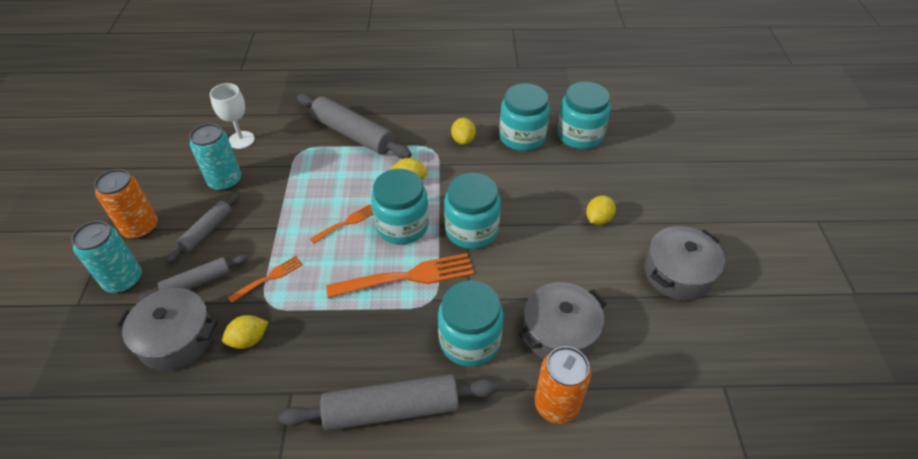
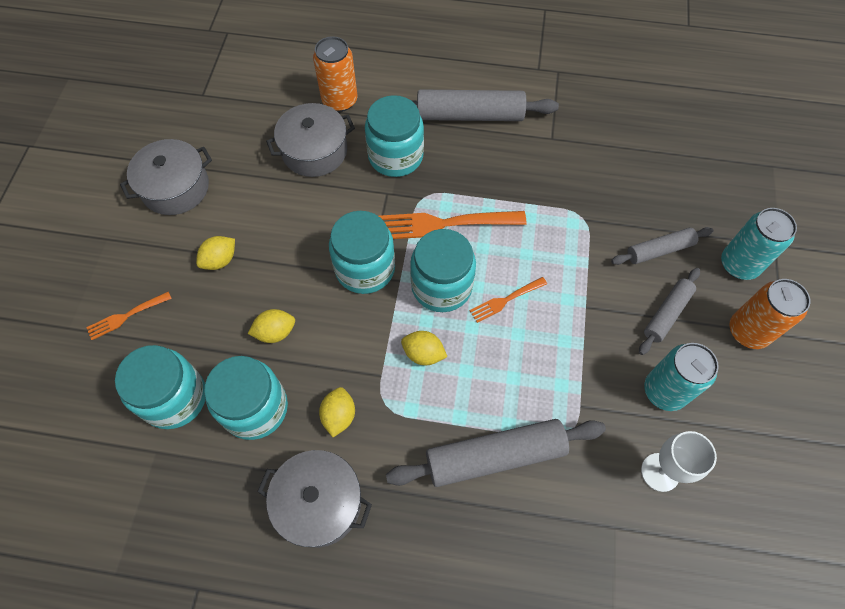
camera: 170 degrees left, 15 degrees up
(177, 339) = (662, 196): grey pot -> grey pot (319, 503)
(249, 340) = (595, 185): yellow lemon -> yellow lemon (275, 332)
(268, 278) = (586, 244): orange fork -> orange fork (127, 316)
(353, 134) = (495, 456): grey rolling pin -> grey rolling pin turned 60 degrees counterclockwise

